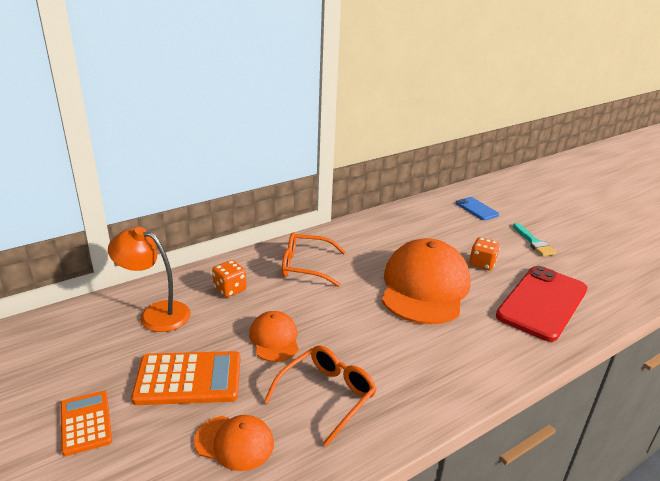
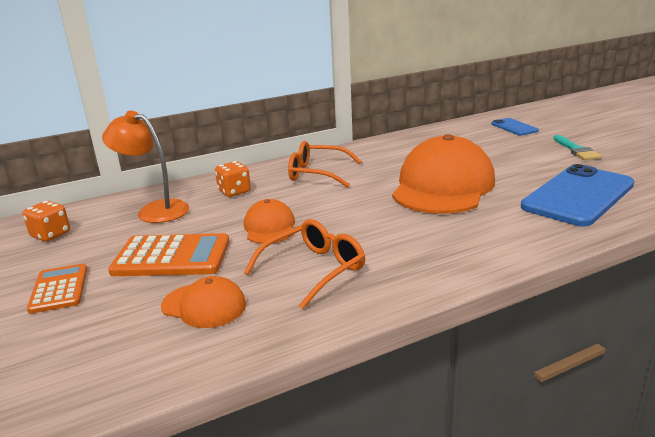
camera: 10 degrees right, 5 degrees down
(482, 264) = (512, 167): orange dice -> orange dice (51, 235)
(542, 302) = (578, 196): red phone -> blue phone

